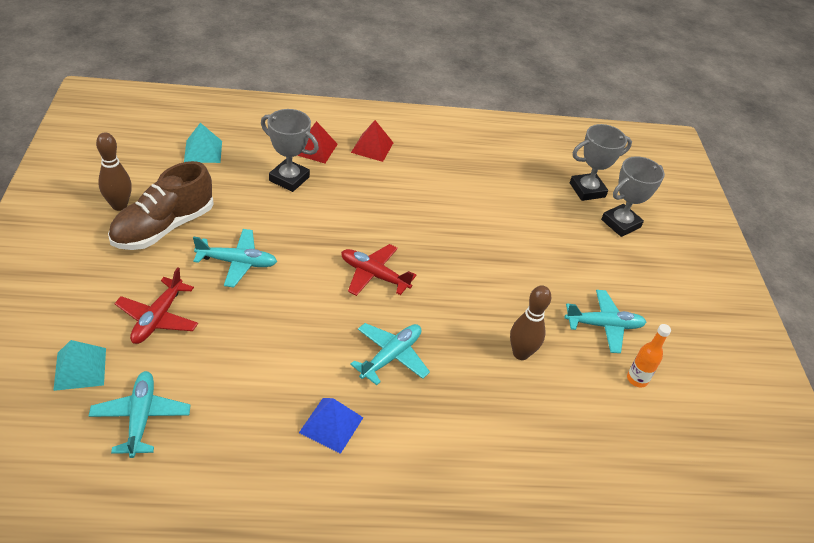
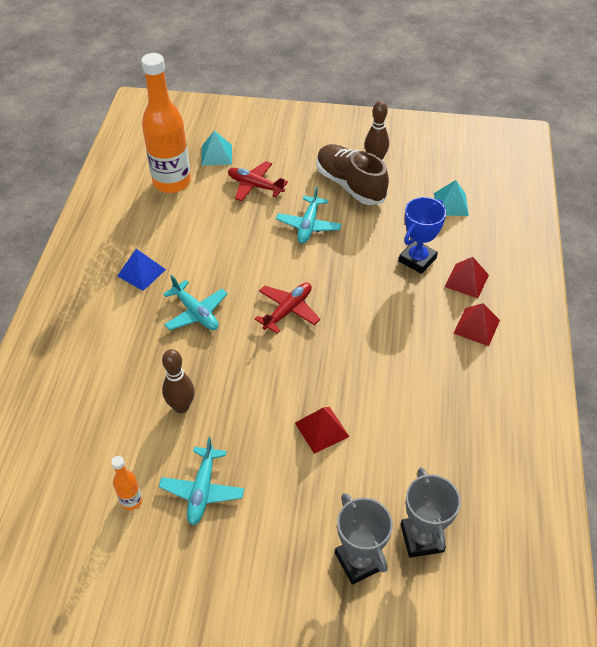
camera: 105 degrees right, 5 degrees up
(141, 417) = (172, 182): turquoise plane -> orange bottle
(289, 179) = (417, 260): grey trophy -> blue trophy
(512, 246) = (321, 429): none -> red pyramid

